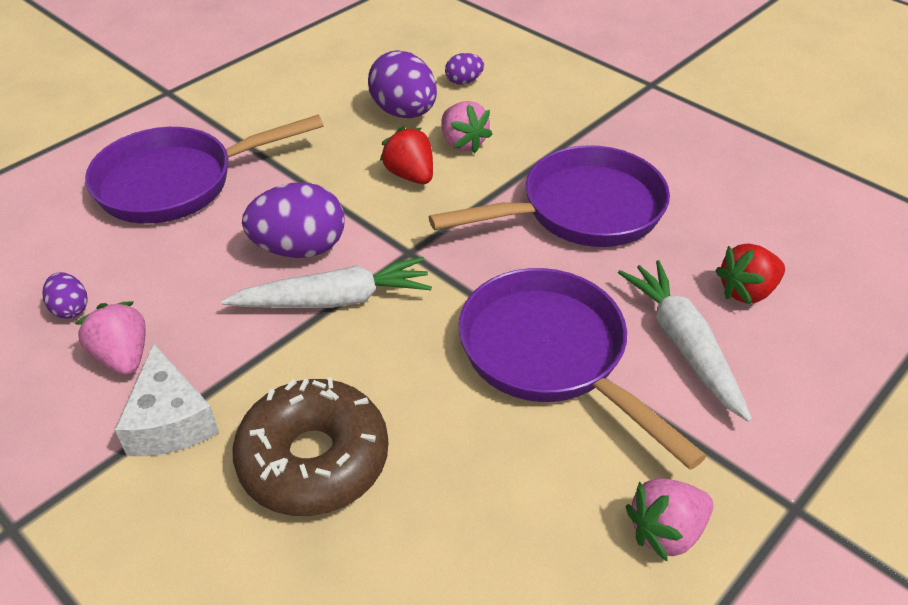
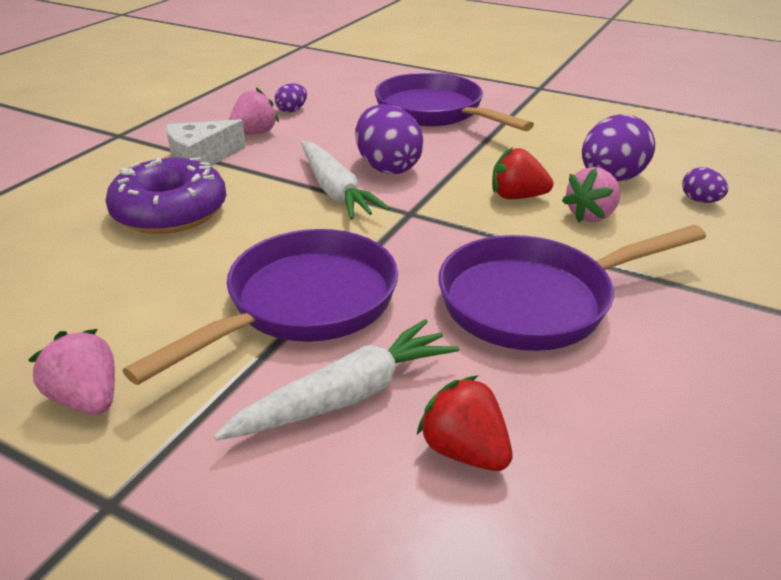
camera: 75 degrees right, 10 degrees down
(314, 459) = (170, 211): brown donut -> purple donut
(410, 175) = (517, 197): red strawberry -> red strawberry turned 120 degrees counterclockwise
(581, 210) = (536, 301): purple pan -> purple pan turned 105 degrees clockwise

